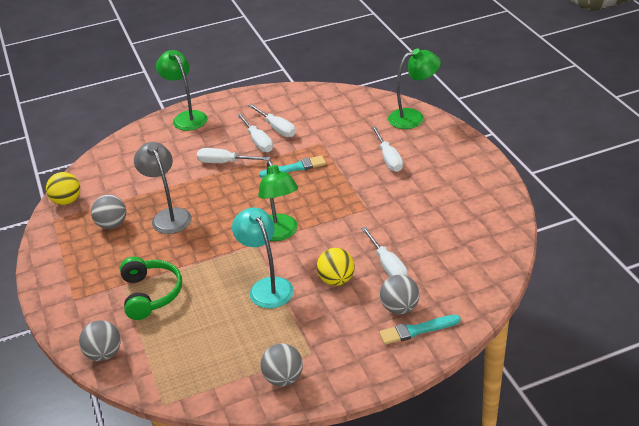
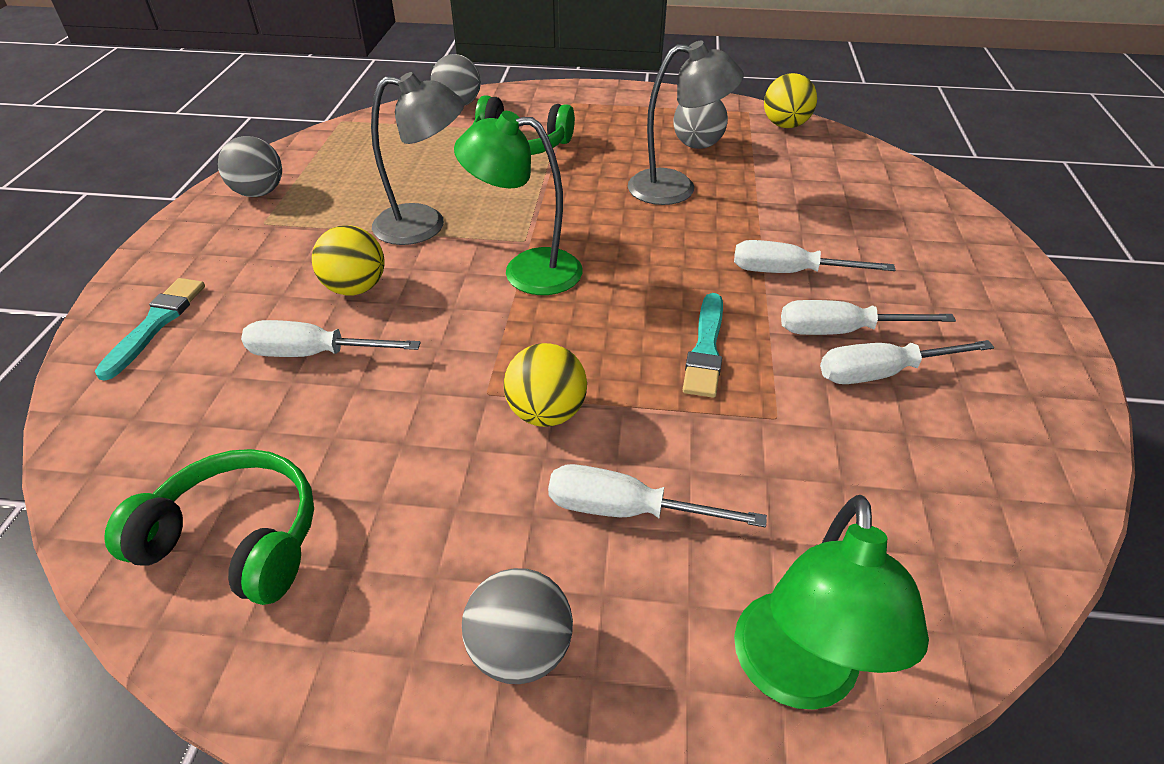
camera: 115 degrees right, 5 degrees up
(186, 117) = (991, 270): green lamp -> none
(225, 162) = (789, 272): white screwdriver -> white screwdriver turned 120 degrees counterclockwise
(267, 286) = (424, 225): turquoise lamp -> grey lamp
(363, 190) = (546, 413): none -> yellow ball
(399, 308) = (217, 326): grey ball -> grey ball (520, 650)
(479, 229) = (236, 539): none -> green headphones

